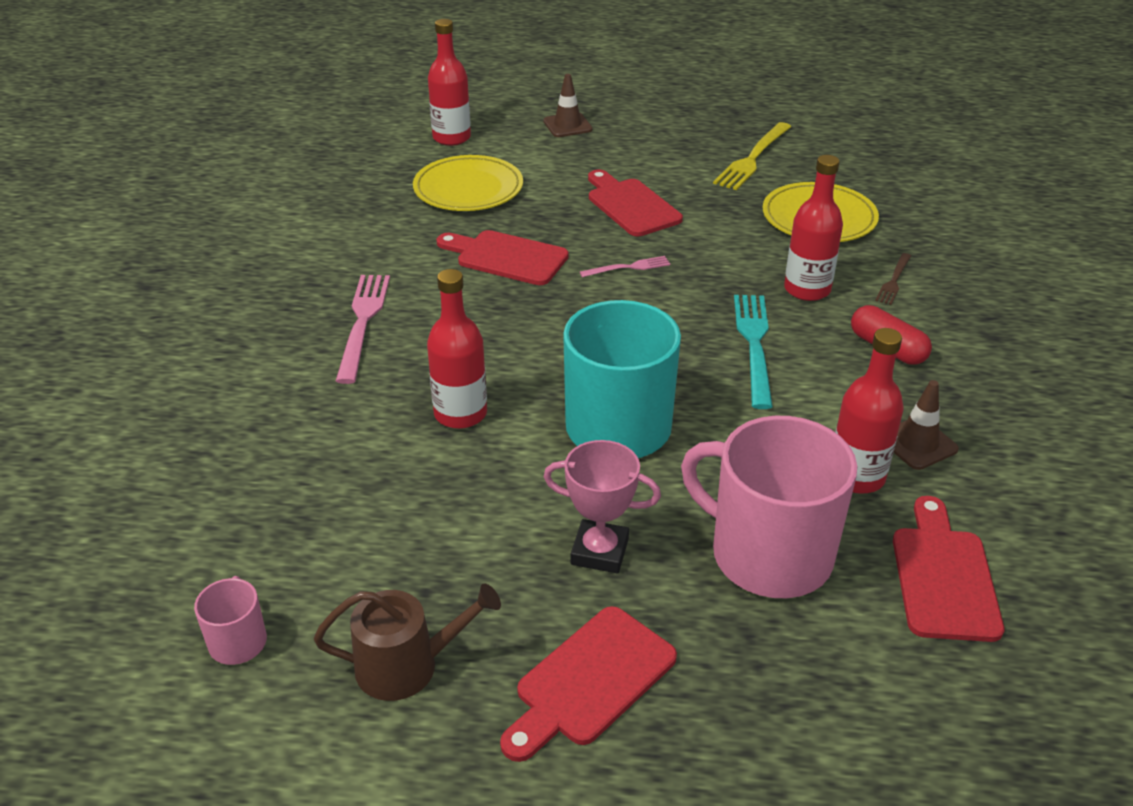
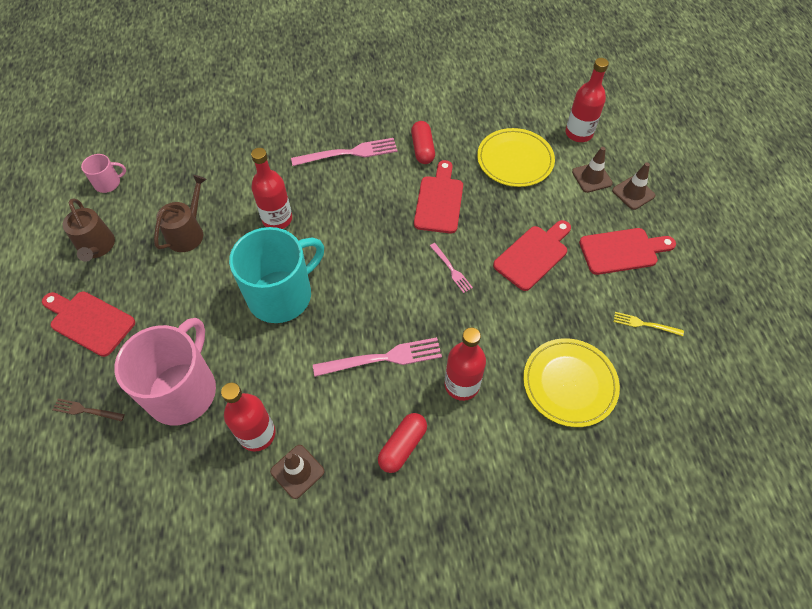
camera: 75 degrees right, 20 degrees up
(400, 255) = (422, 149): none -> red capsule
(436, 525) = (188, 232): none -> brown watering can
(529, 144) = (591, 177): none -> brown traffic cone
(599, 552) = (176, 308): pink trophy -> none
(752, 158) = (645, 324): yellow fork -> yellow fork, size x0.55
(754, 345) = (383, 358): turquoise fork -> pink fork
(893, 281) = (495, 446): brown fork -> brown fork (86, 410)
(943, 576) = (174, 491): red cutting board -> red cutting board (622, 251)

